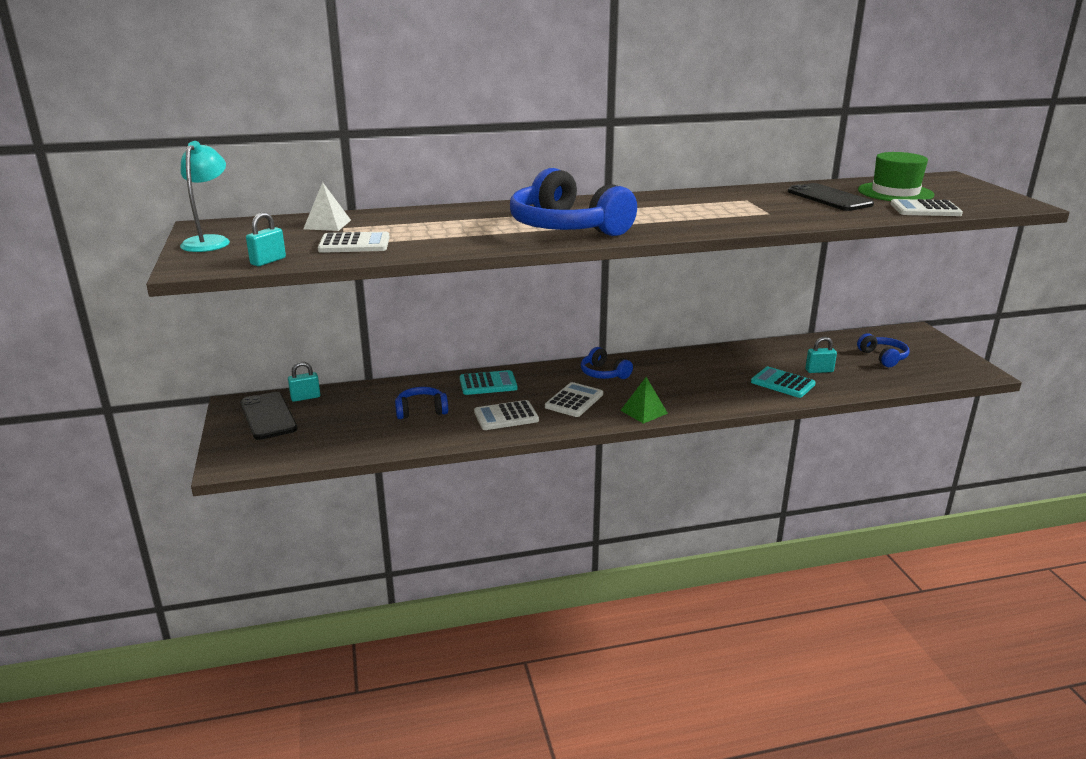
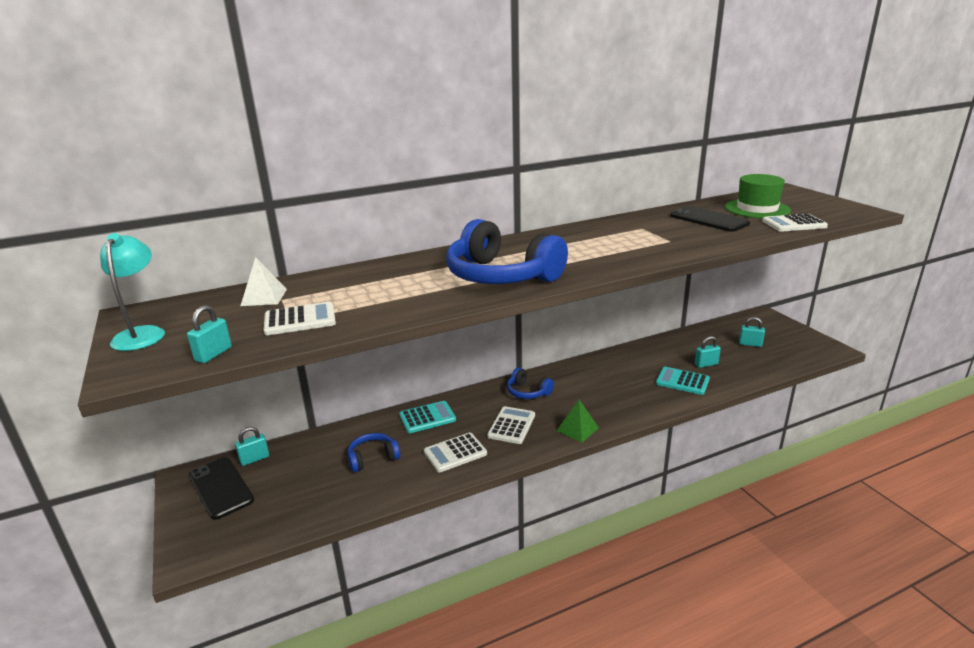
camera: 10 degrees left, 0 degrees up
(883, 357) = (750, 344): blue headphones -> turquoise padlock

